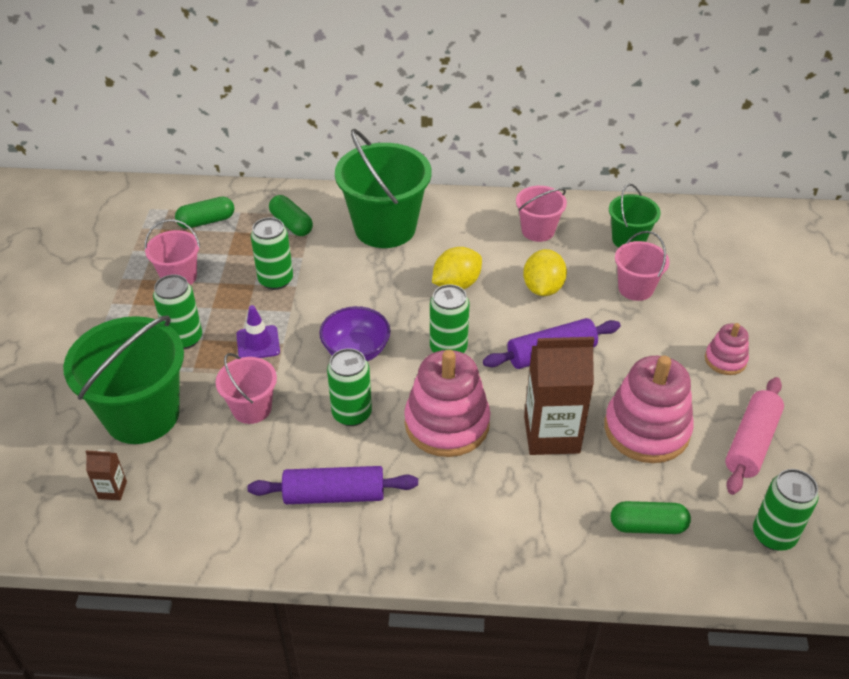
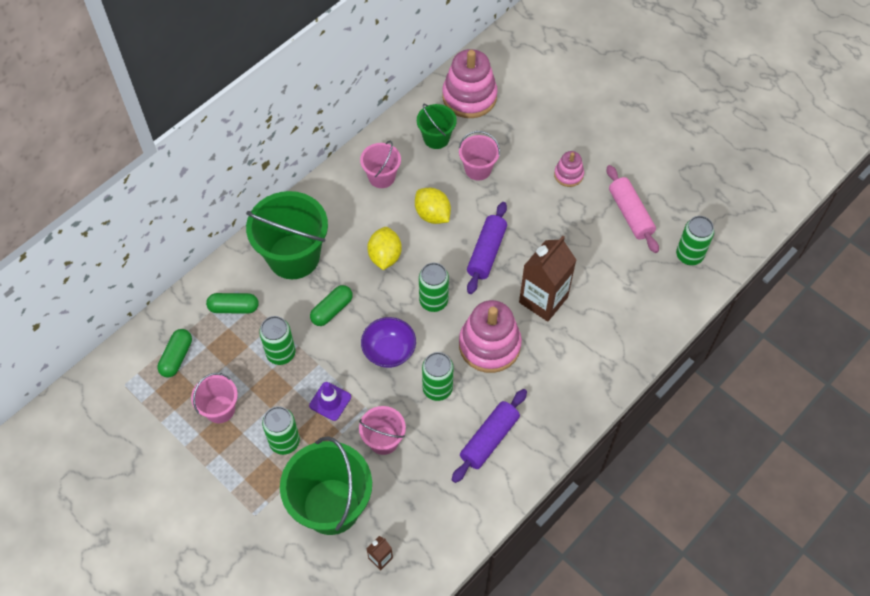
camera: 50 degrees left, 15 degrees up
(646, 429) = (580, 253): pink stacking toy -> pink stacking toy (469, 97)
(647, 526) = (638, 305): green capsule -> green capsule (332, 310)

